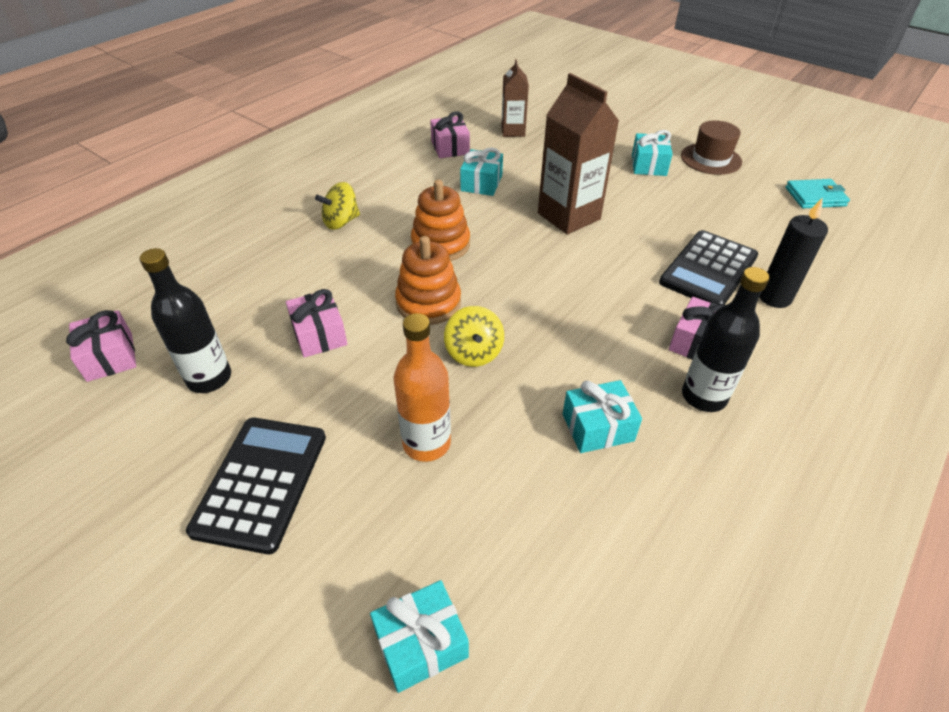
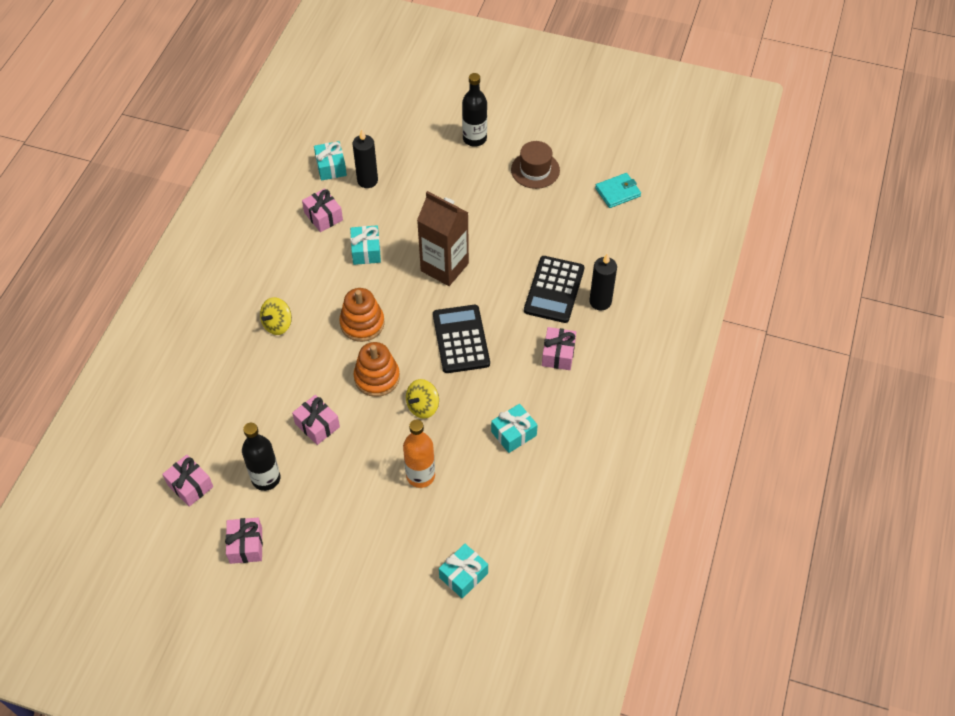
camera: 20 degrees left, 10 degrees up
(115, 459) = (246, 545): none -> pink gift
(261, 482) = (339, 529): black calculator -> black calculator (461, 339)
(474, 353) = (423, 406): yellow spinning top -> yellow spinning top turned 75 degrees clockwise
(513, 131) = (367, 180): brown carton -> black candle
(648, 165) = (489, 191): turquoise gift -> turquoise gift (331, 167)
(703, 396) = (569, 393): black bottle -> black bottle (474, 139)

